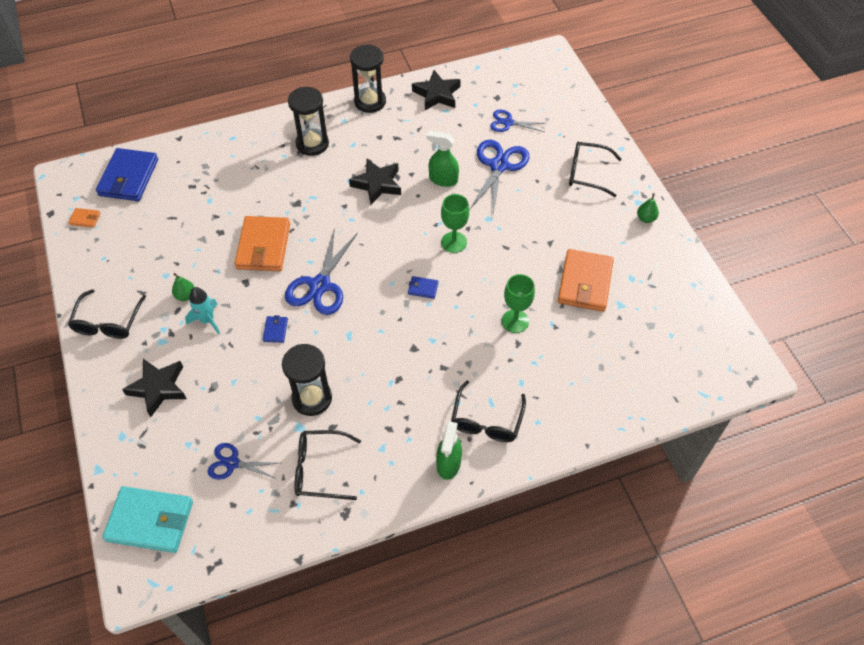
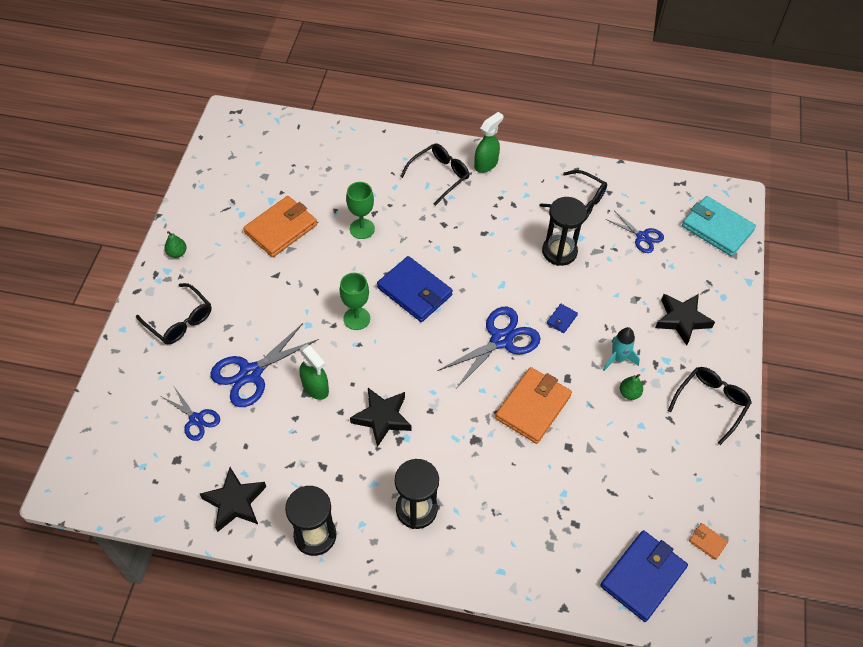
camera: 150 degrees left, 0 degrees up
(423, 288) = (414, 291): blue wallet -> blue wallet, size x2.31

